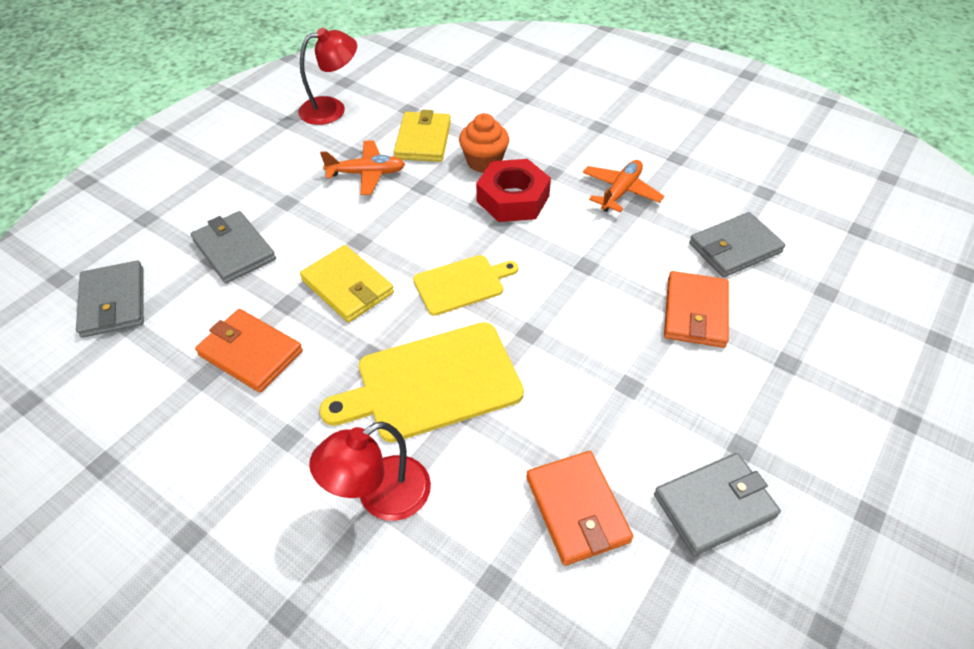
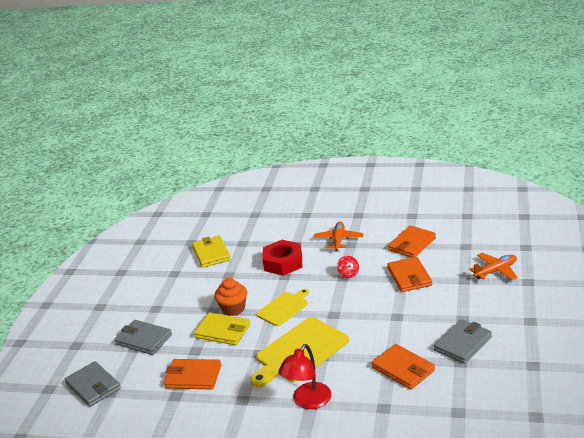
camera: 20 degrees left, 20 degrees down
(332, 109) = (144, 257): red lamp -> none
(366, 174) = (191, 280): orange plane -> orange plane (495, 271)
(484, 162) = (254, 252): orange cupcake -> orange cupcake (233, 309)
(599, 263) = (348, 274): none -> red spinning top
(734, 248) = (412, 244): grey wallet -> orange wallet

